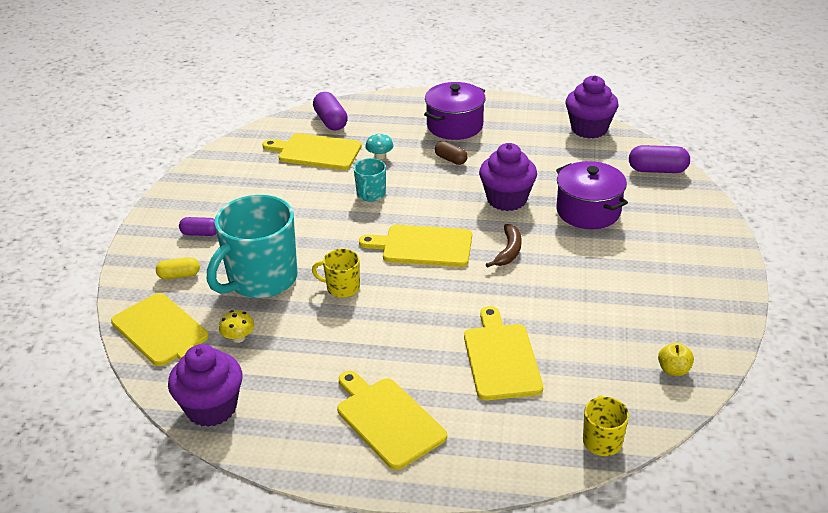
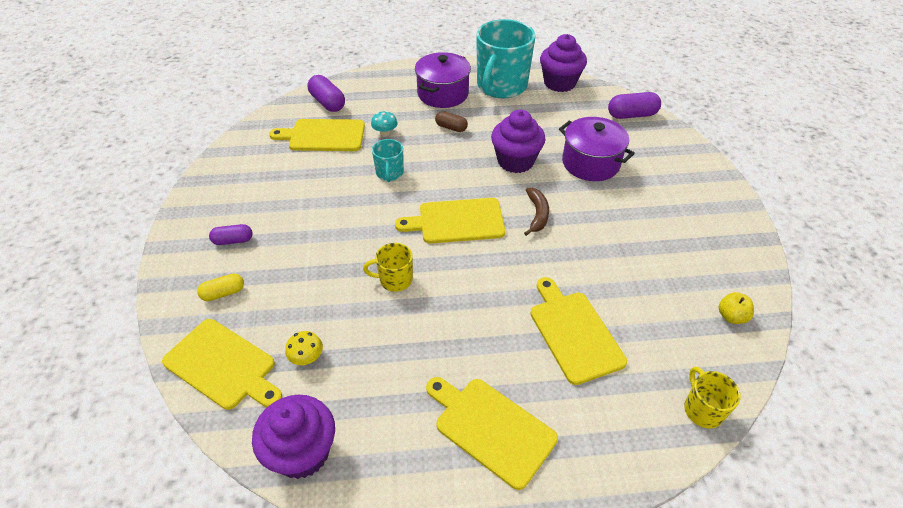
camera: 15 degrees left, 10 degrees up
(261, 280) = (310, 284): turquoise mug -> turquoise mug (501, 86)

